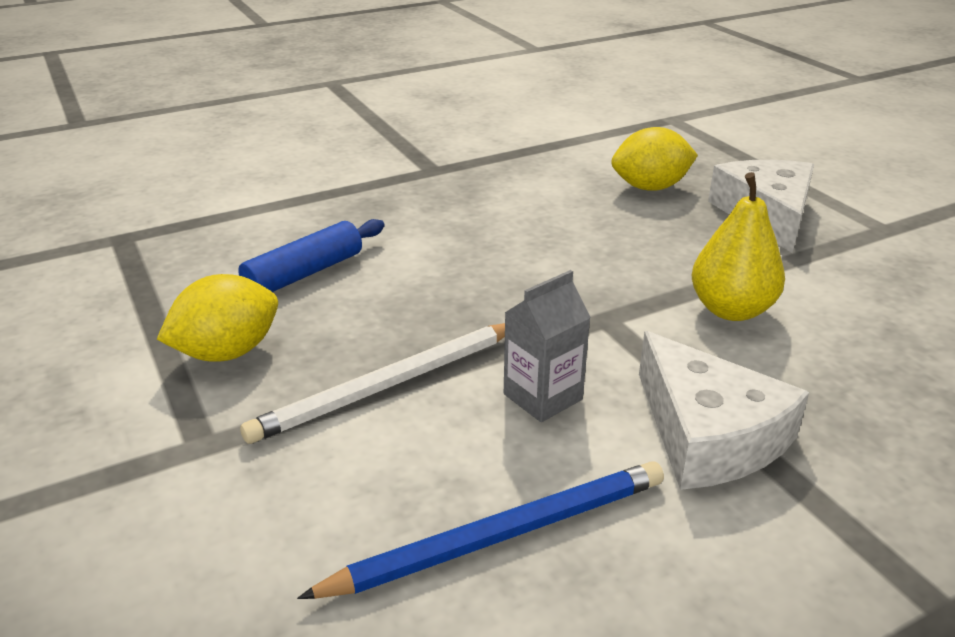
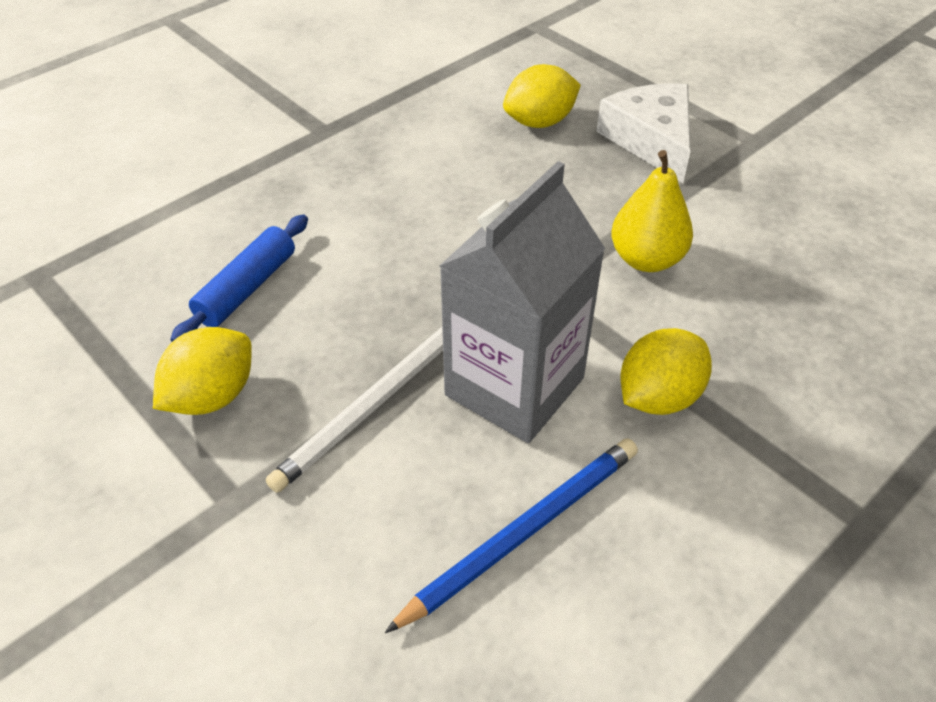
camera: 15 degrees left, 15 degrees up
(542, 397) = (514, 386): grey carton -> grey carton, size x2.03
(708, 434) = (658, 397): white cheese -> yellow lemon

